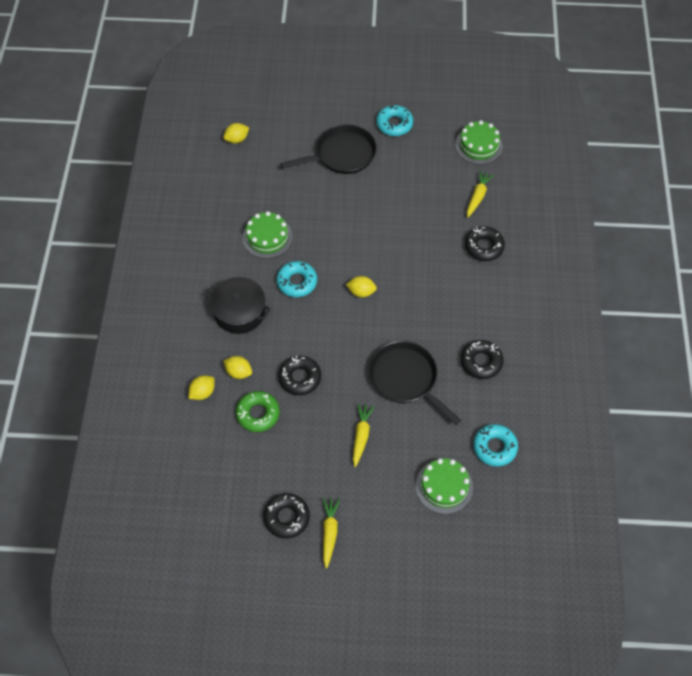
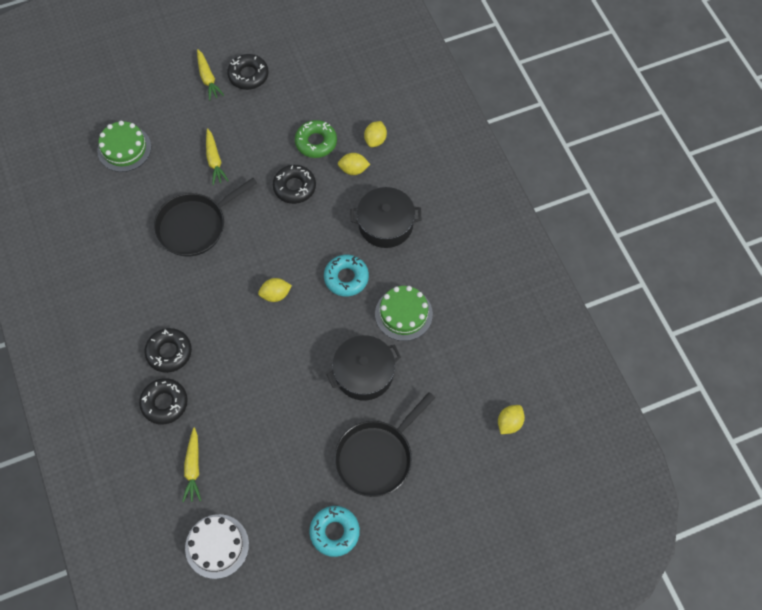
camera: 155 degrees right, 5 degrees up
(321, 209) = (364, 373): none -> black pot
(405, 378) = (195, 226): black pan -> black pan turned 120 degrees clockwise
(478, 145) = (217, 546): green cake -> white cake
(481, 362) = (126, 272): black donut -> black donut (169, 352)
(494, 447) = (89, 198): turquoise donut -> none

